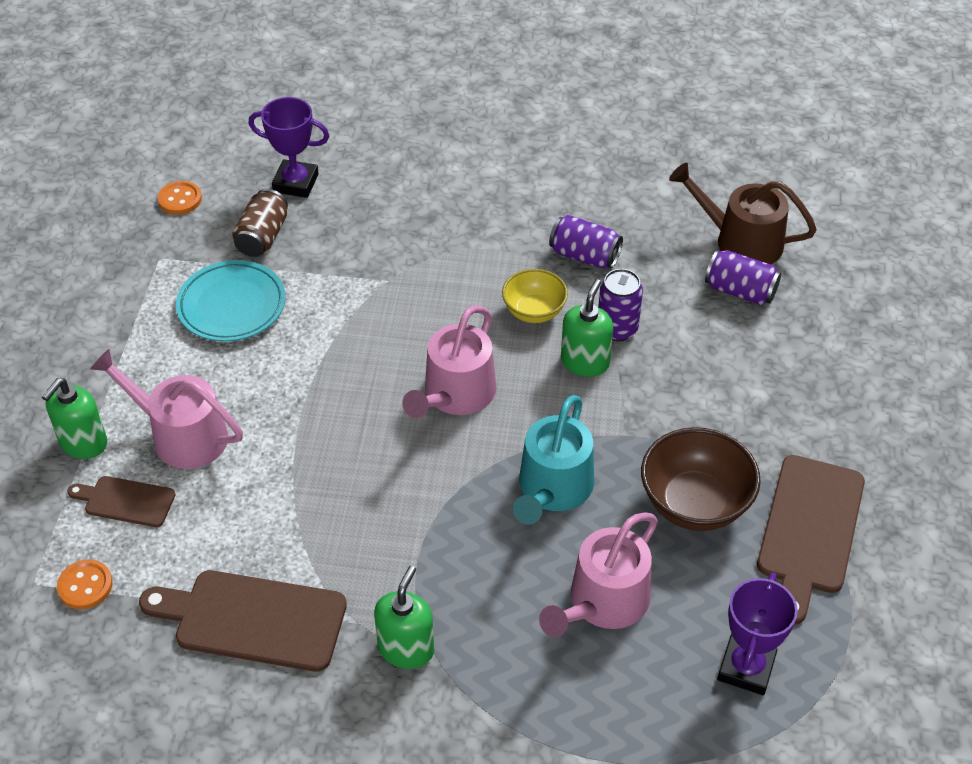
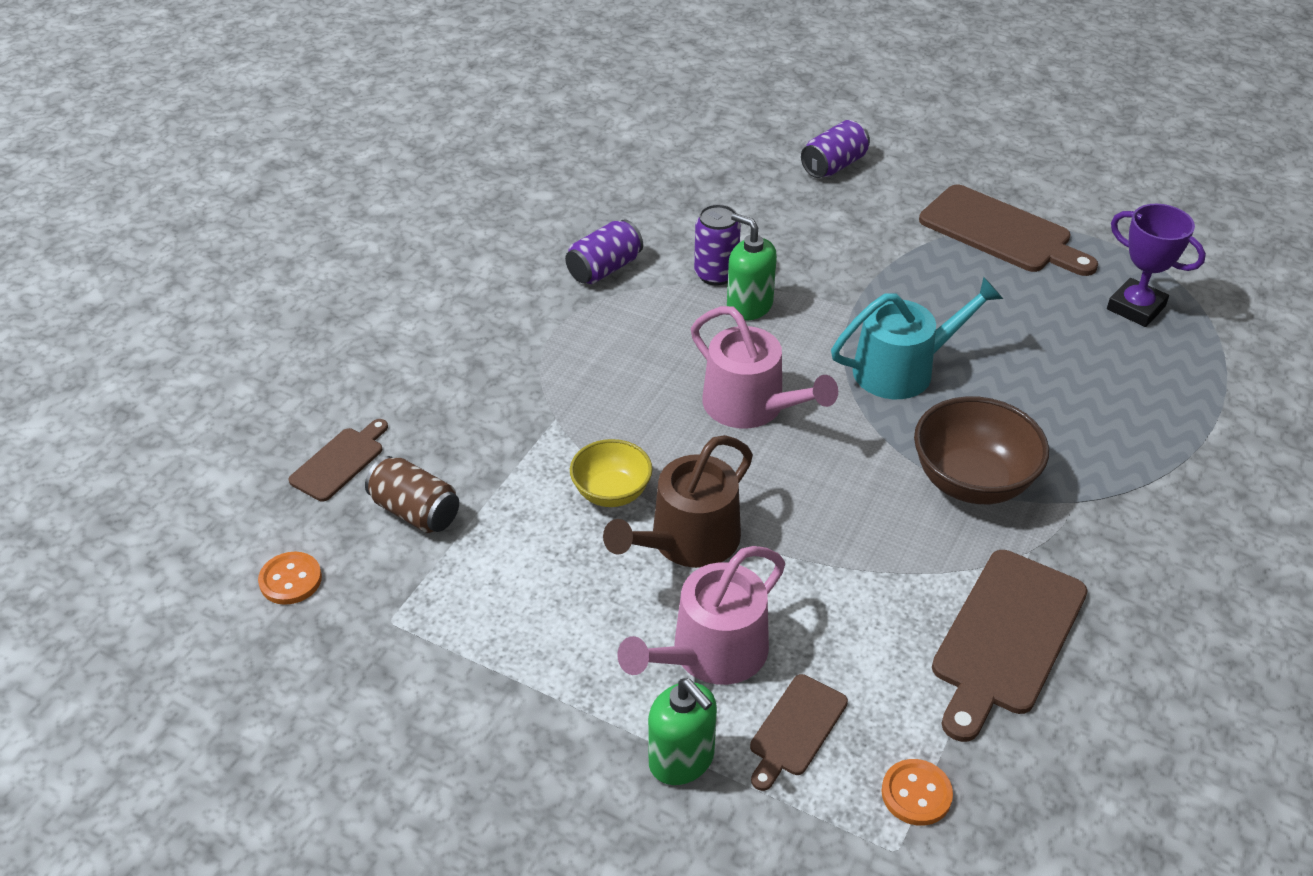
camera: 70 degrees left, 5 degrees down
(232, 305) = (518, 564): turquoise plate -> none
(296, 183) = (340, 461): purple trophy -> brown cutting board
(406, 648) = (1071, 520): green soap dispenser -> none
(534, 311) = (663, 322): yellow bowl -> yellow bowl (611, 493)
(553, 489) = (902, 369): turquoise watering can -> turquoise watering can turned 60 degrees counterclockwise
(603, 602) = (1047, 372): pink watering can -> none
(694, 504) = (951, 286): brown bowl -> brown bowl (972, 482)
(740, 291) = (707, 188): purple can -> purple can (834, 165)
(741, 241) = (643, 170): brown watering can -> brown watering can (687, 541)

